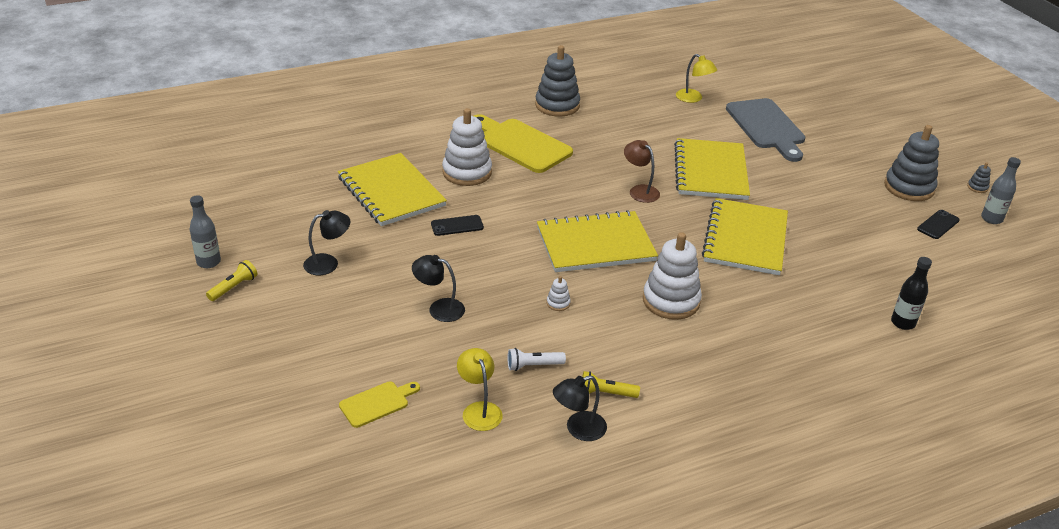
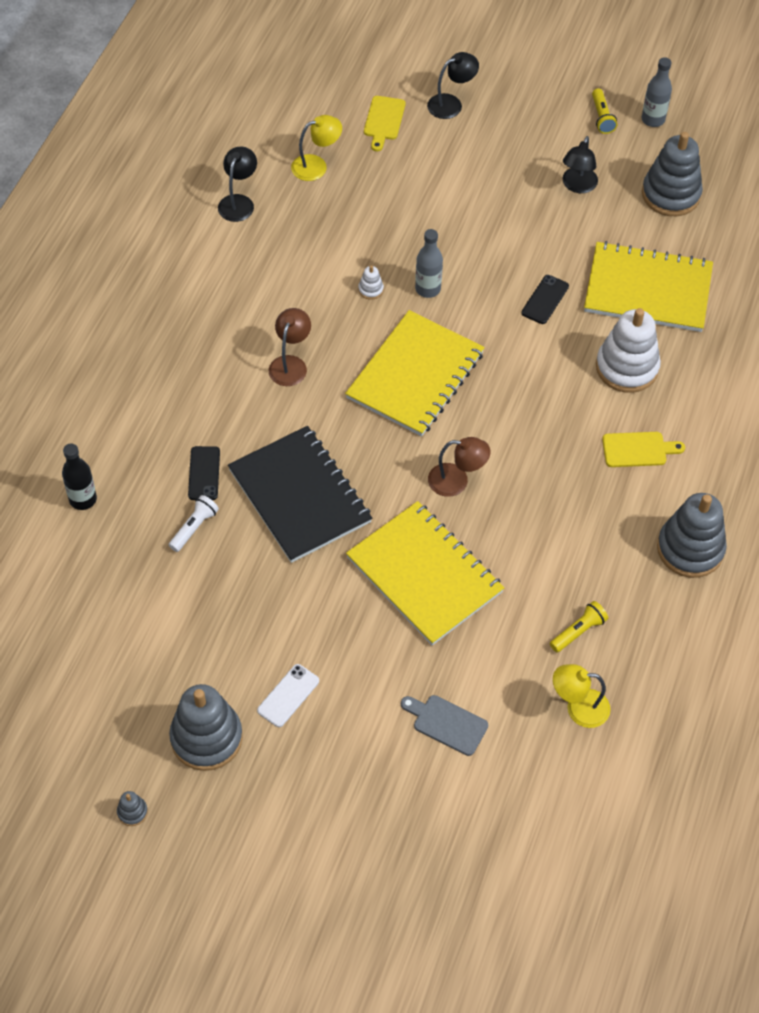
camera: 135 degrees right, 20 degrees up
(286, 220) = (671, 194): none -> grey stacking toy
(439, 308) = (446, 215): black lamp -> black lamp (451, 104)
(479, 410) = (316, 166): yellow lamp -> yellow lamp turned 45 degrees counterclockwise
(520, 144) = (638, 449): yellow cutting board -> yellow cutting board, size x0.51
(533, 366) = (323, 223): white flashlight -> white flashlight (194, 527)
(606, 393) = (250, 242): yellow flashlight -> yellow flashlight (578, 631)
(671, 301) = (290, 364): white stacking toy -> brown lamp
(745, 239) = (300, 496): yellow notebook -> black notebook
(767, 127) = (447, 723): grey cutting board -> grey cutting board, size x0.51
(844, 176) = (288, 696): none -> white phone
(938, 225) = (135, 689): black phone -> black phone (204, 473)
(991, 219) = (85, 754): grey bottle -> grey bottle (428, 289)

